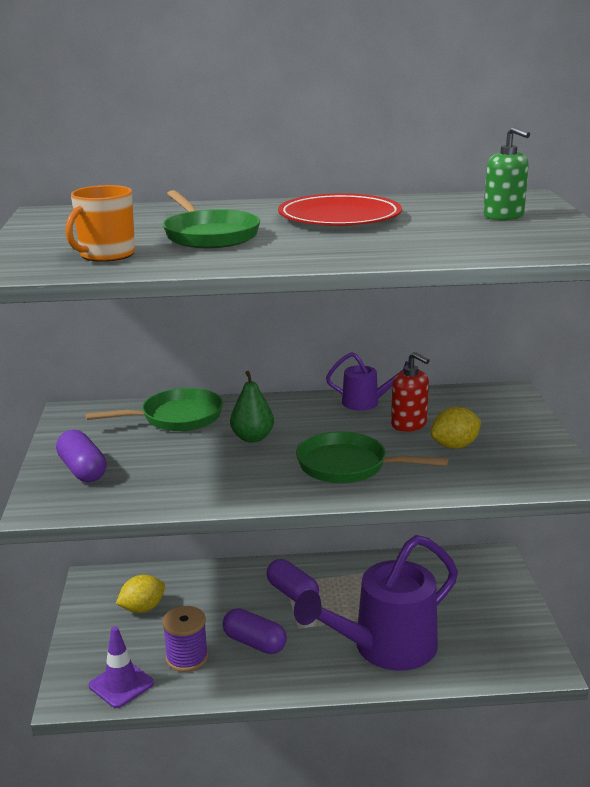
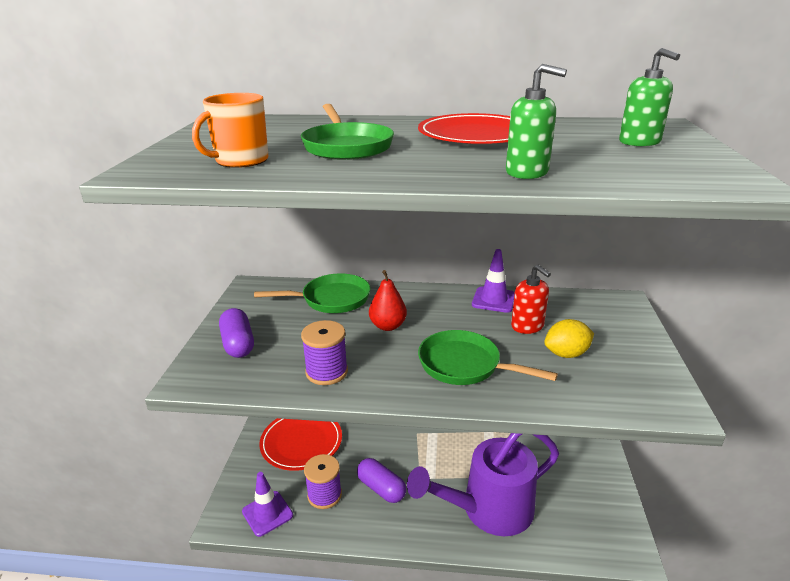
camera: 10 degrees right, 5 degrees up
(142, 608) = (301, 442): yellow lemon -> red plate
(197, 486) = (326, 372): none -> purple spool
(252, 438) = (388, 326): green pear -> red pear
(292, 593) = (421, 444): purple capsule -> none
(367, 402) = (493, 300): purple watering can -> purple traffic cone
(401, 250) = (527, 172): none -> green soap dispenser

